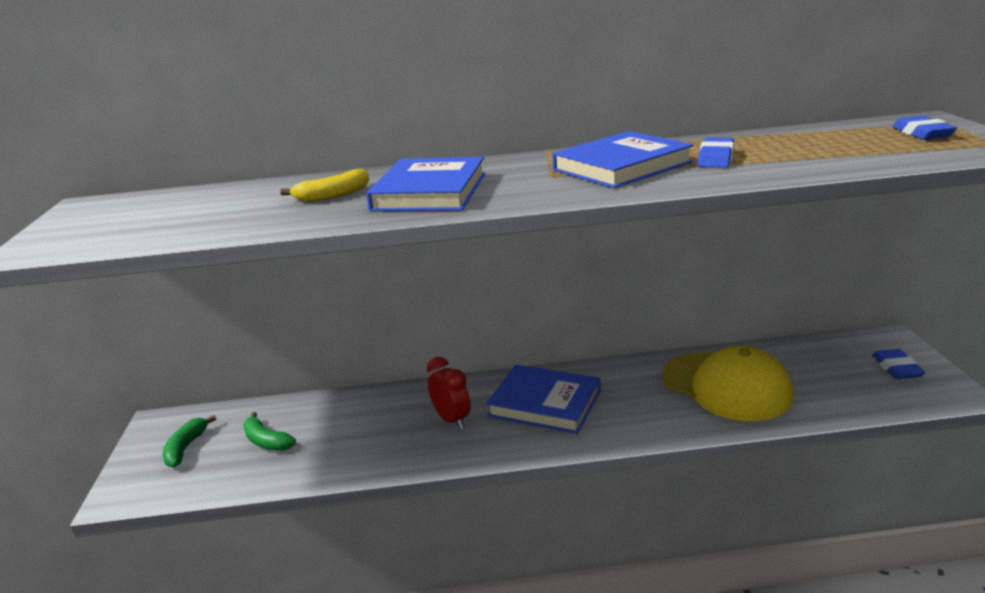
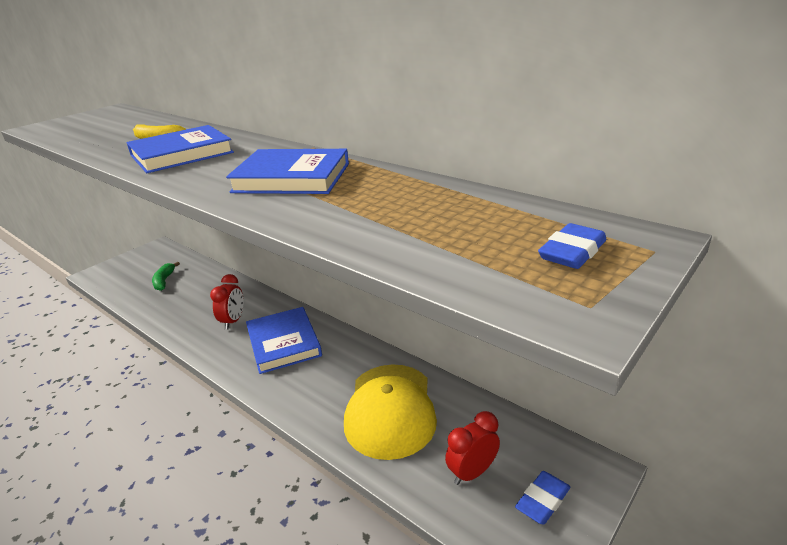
camera: 45 degrees right, 5 degrees up
(186, 448) = (142, 265): green banana -> none
(716, 158) = (351, 197): blue eraser -> none
(841, 382) = (472, 472): none -> red clock

